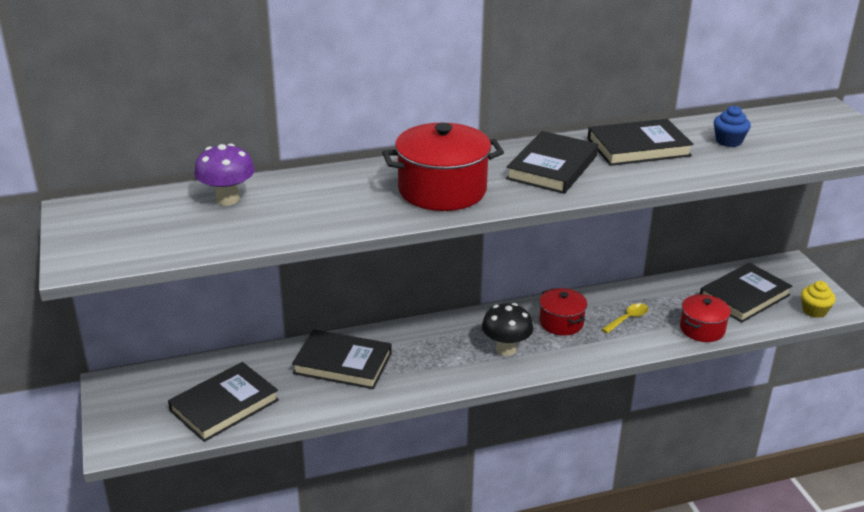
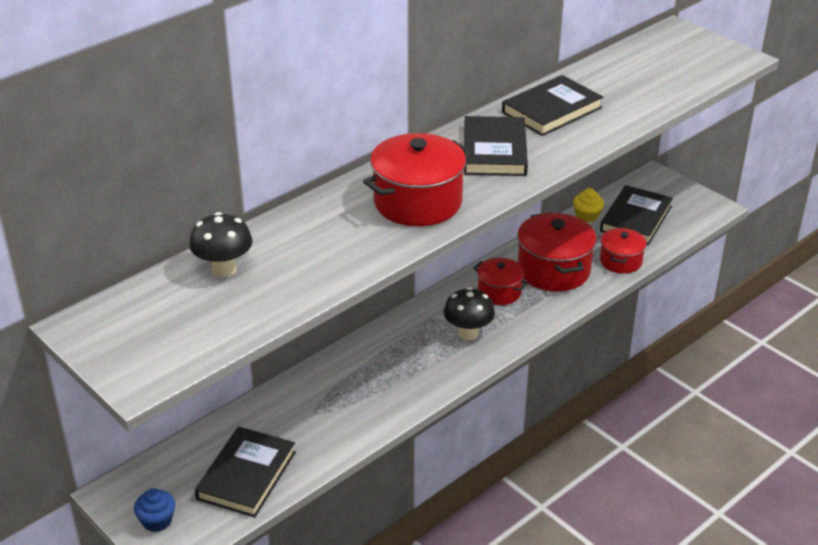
camera: 25 degrees left, 5 degrees up
(227, 199) = (224, 269): purple mushroom -> black mushroom
(342, 363) = (329, 396): black book -> none
(628, 319) = (553, 270): yellow spoon -> red pot
(728, 141) = (621, 84): blue cupcake -> blue cupcake (157, 521)
(814, 311) = (698, 216): yellow cupcake -> yellow cupcake (587, 216)

